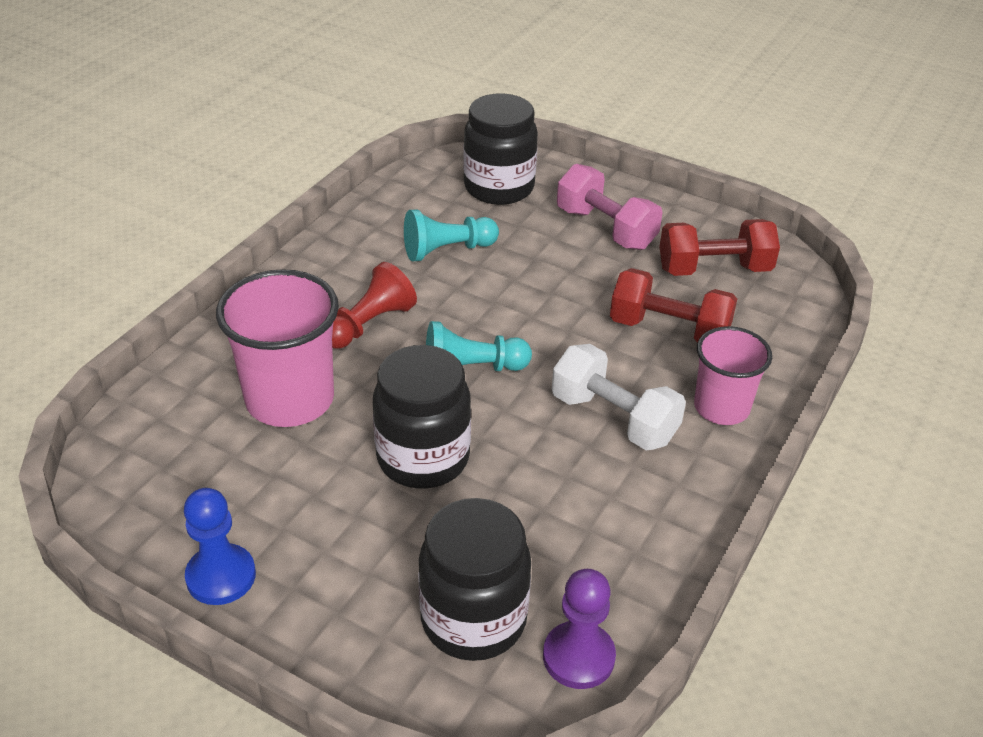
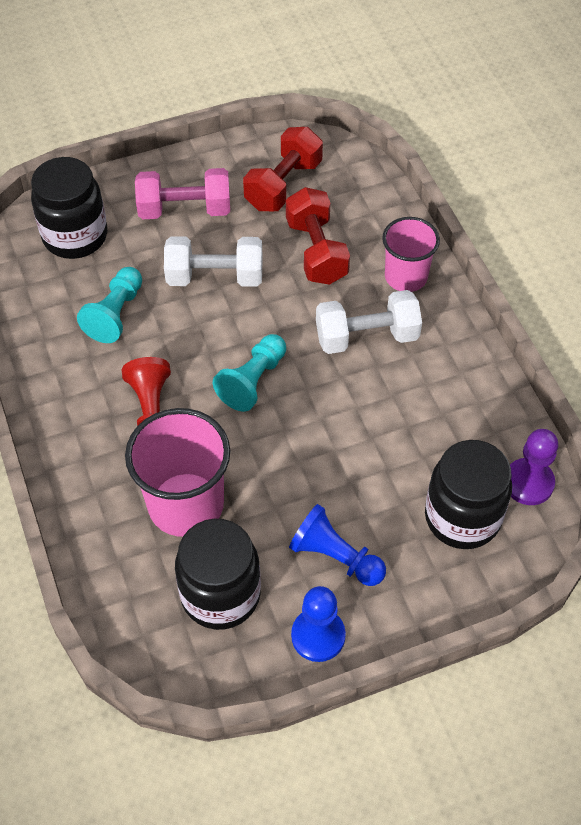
camera: 50 degrees left, 15 degrees up
(327, 538) = (335, 556): none -> blue pawn
(423, 458) = (311, 461): black jar -> black jar (220, 595)
(557, 284) = (215, 277): none -> white dumbbell
(669, 330) = (316, 251): red dumbbell -> red dumbbell turned 75 degrees counterclockwise

